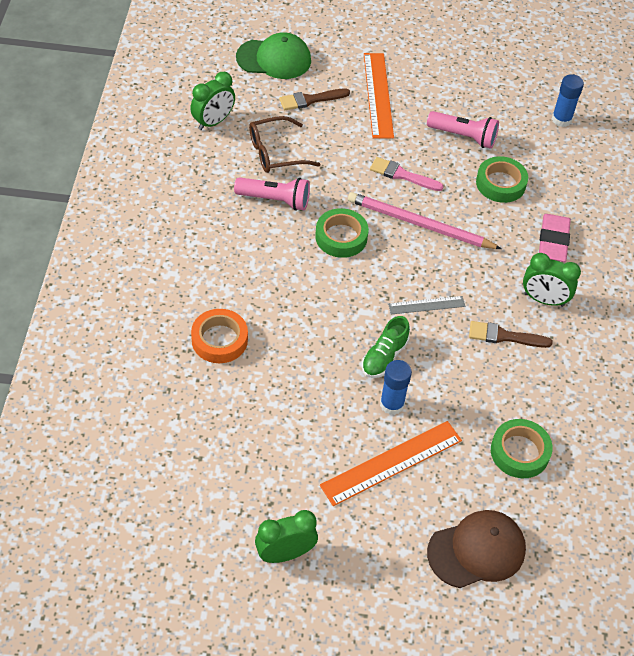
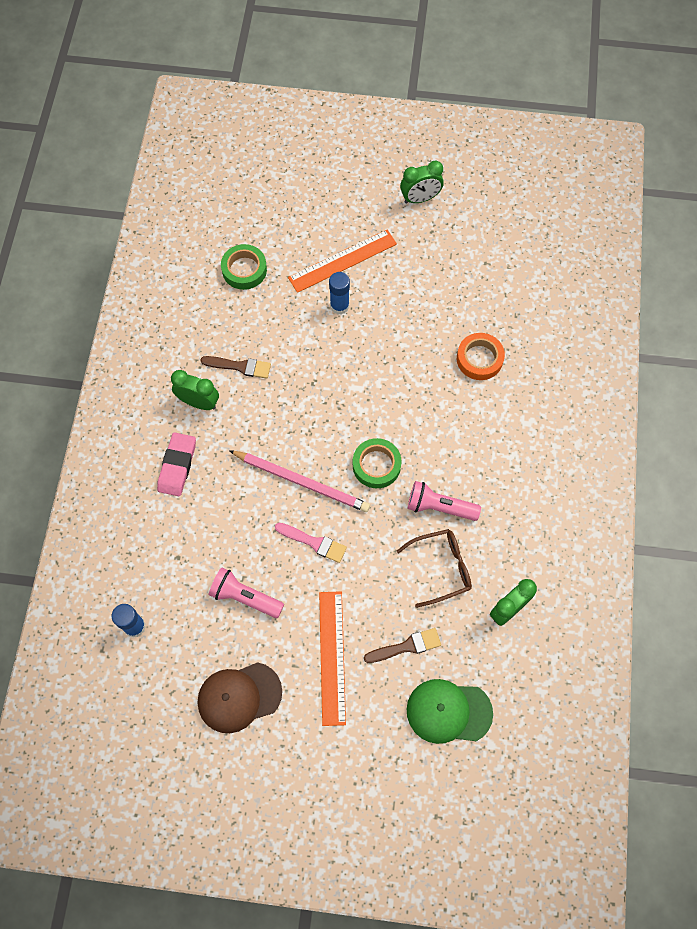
camera: 175 degrees left, 15 degrees up
(384, 357) = (343, 346): green shoe -> none
(426, 305) = (303, 395): grey ruler -> none
(477, 550) = (287, 201): brown cap -> brown cap (239, 697)
(500, 183) = (216, 534): green tape -> none

